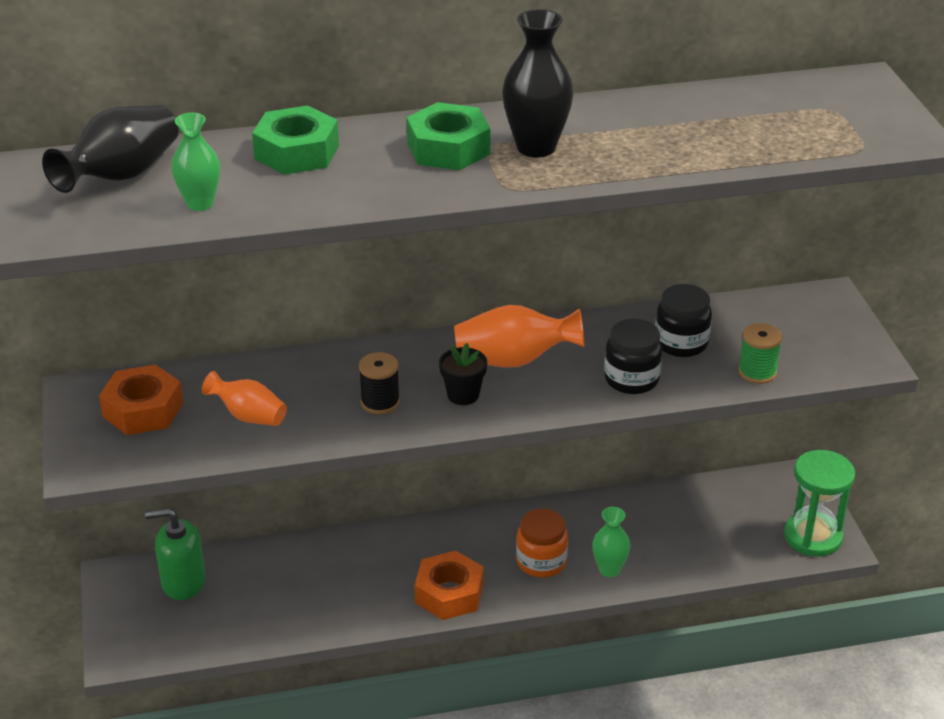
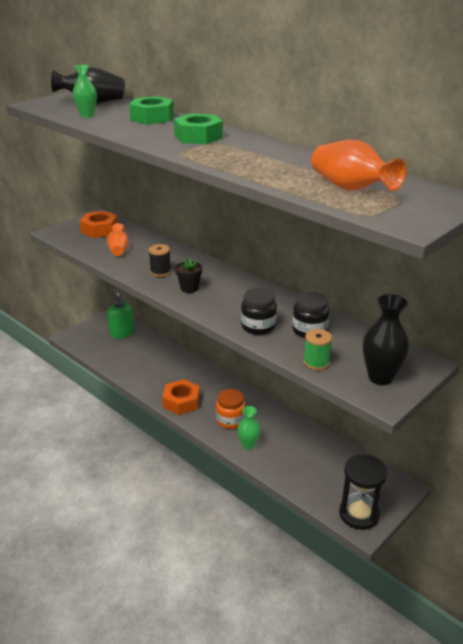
camera: 55 degrees right, 5 degrees down
(514, 360) = (232, 291): orange vase -> orange vase (351, 189)
(536, 147) = (228, 150): black vase -> black vase (380, 377)
(813, 537) = (359, 514): green hourglass -> black hourglass

